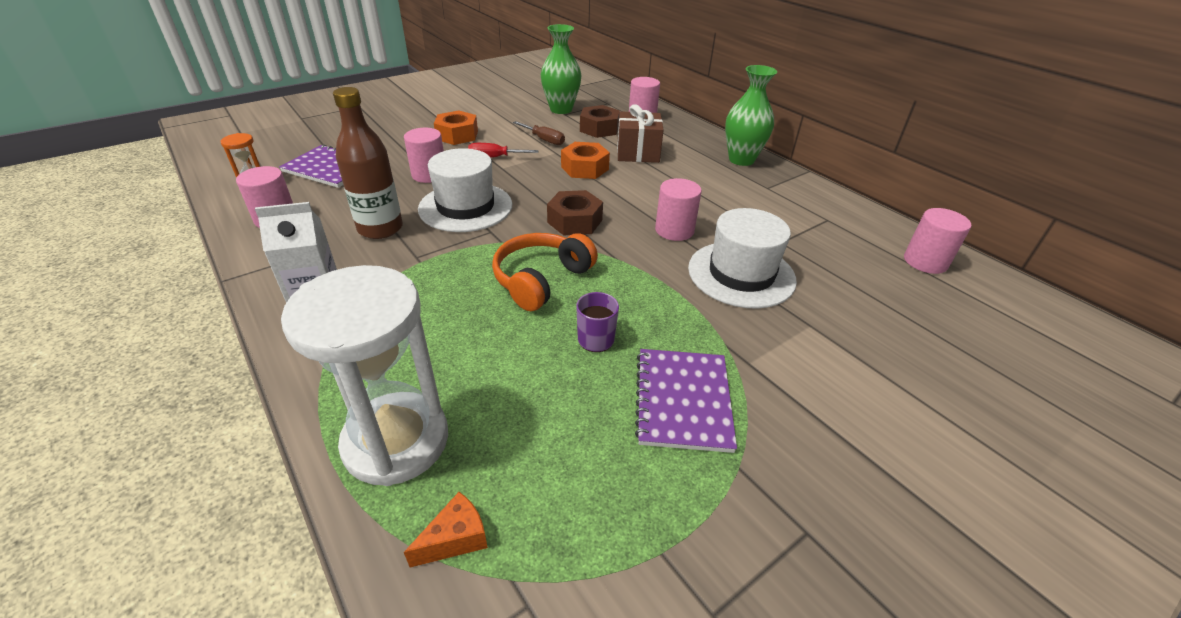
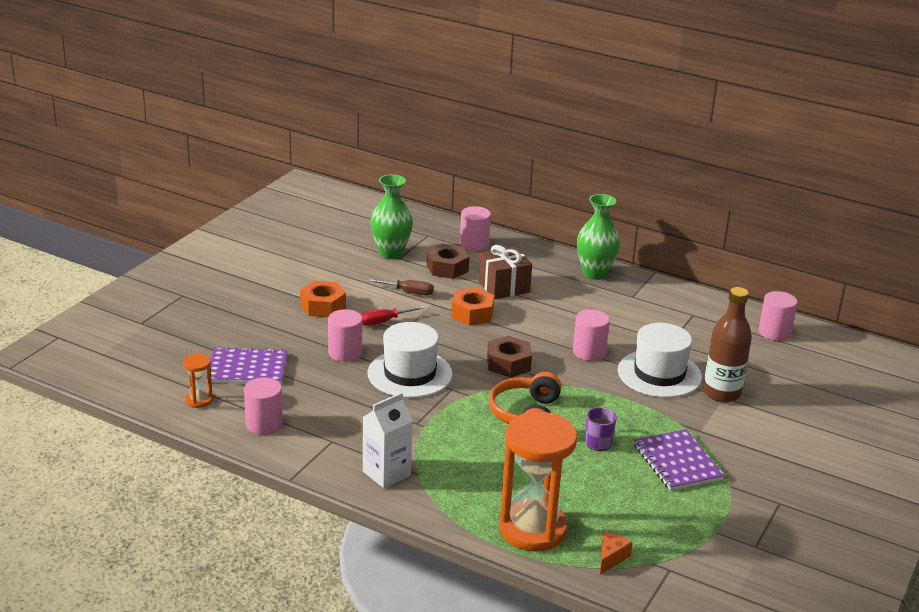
camera: 25 degrees left, 10 degrees down
(380, 228) = (362, 409): brown bottle -> brown bottle (721, 393)
(396, 441) = (532, 529): white hourglass -> orange hourglass

